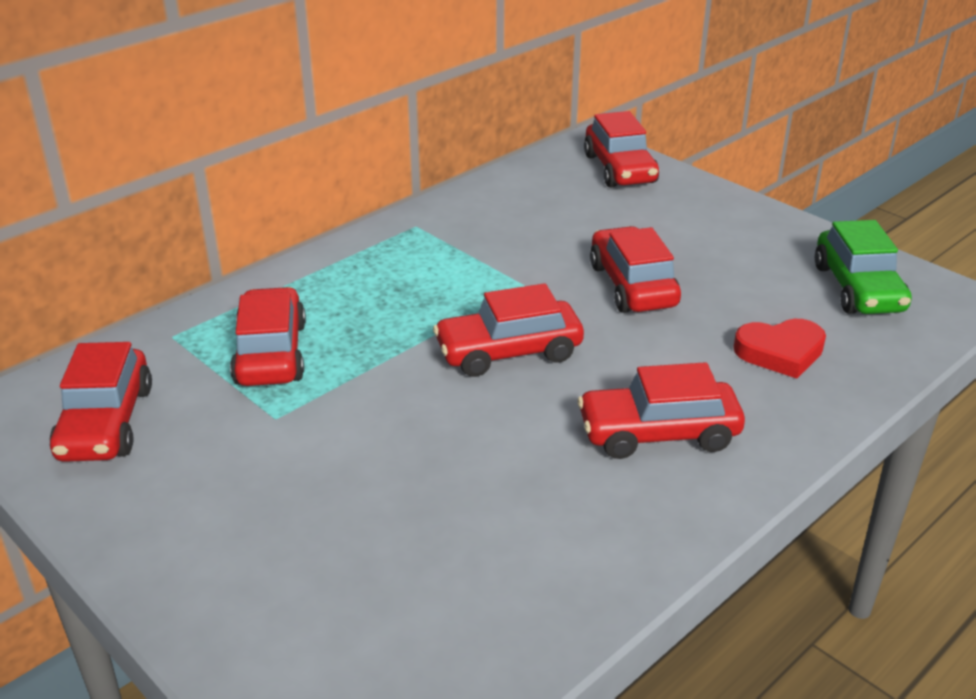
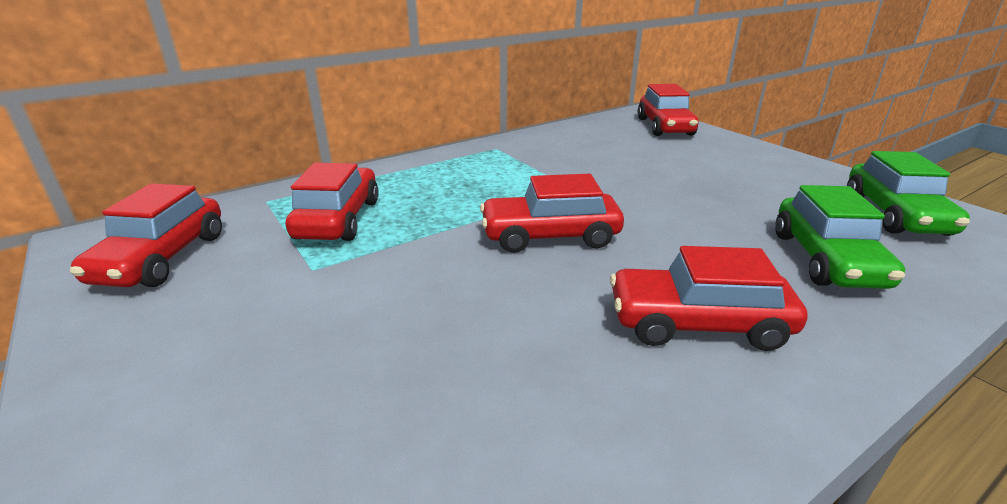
camera: 10 degrees right, 5 degrees down
(632, 285) = (673, 197): red car -> none
(780, 352) = (826, 260): red heart -> green car

